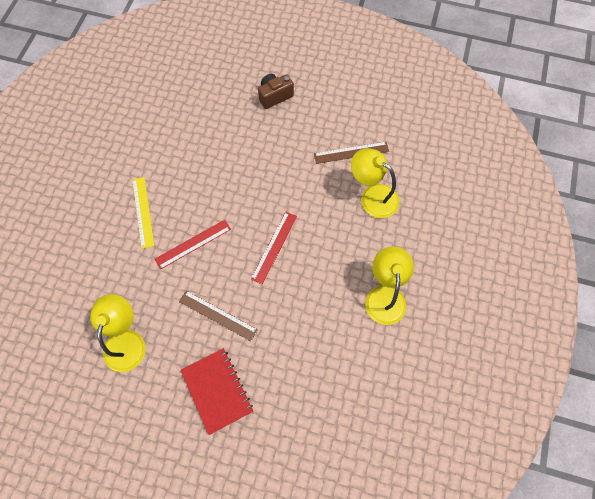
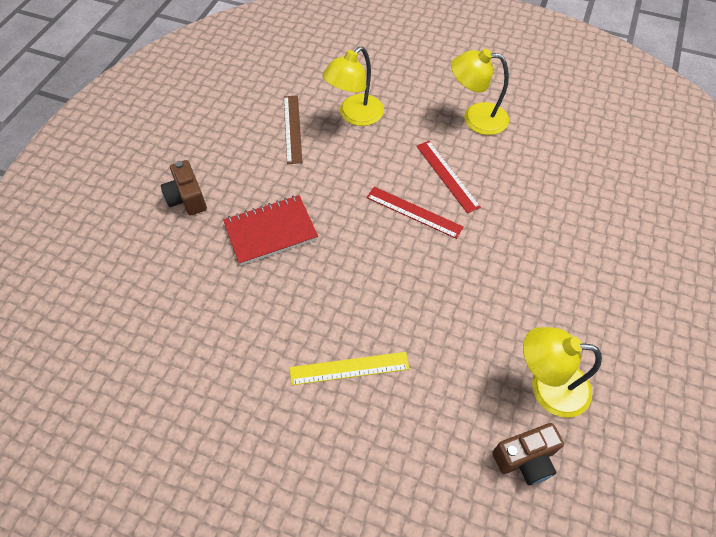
camera: 85 degrees left, 10 degrees down
(77, 322) = (525, 459): none -> brown camera
(193, 244) = (405, 302): red ruler -> red ruler (447, 176)
(217, 315) = (505, 276): brown ruler -> none
(217, 391) = (600, 279): red notebook -> red notebook (271, 231)

